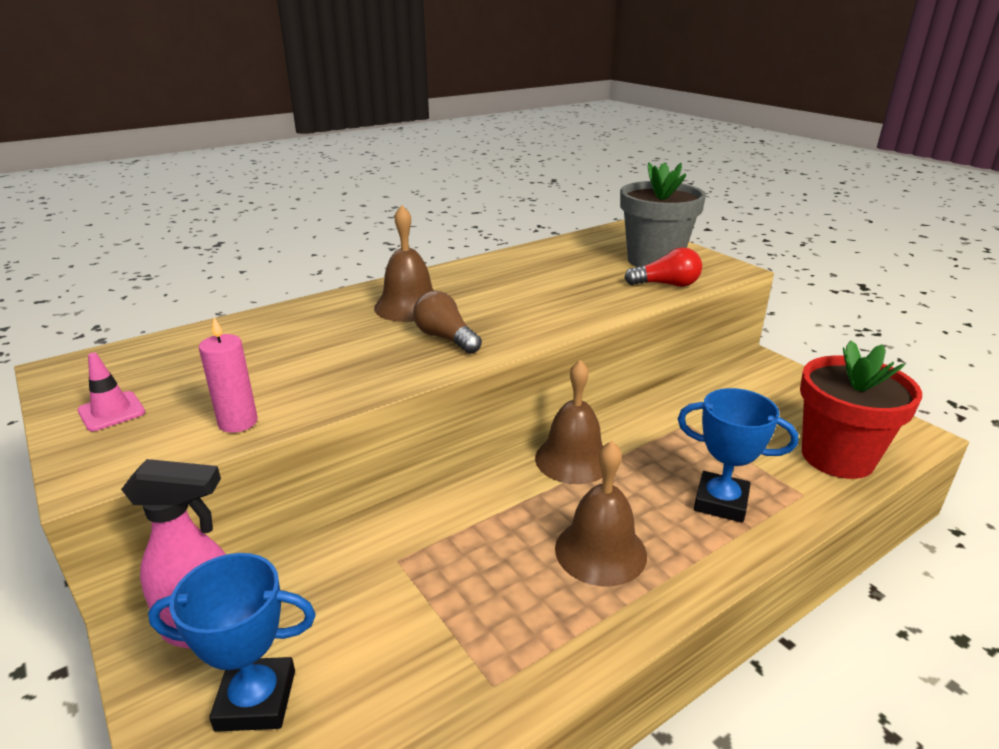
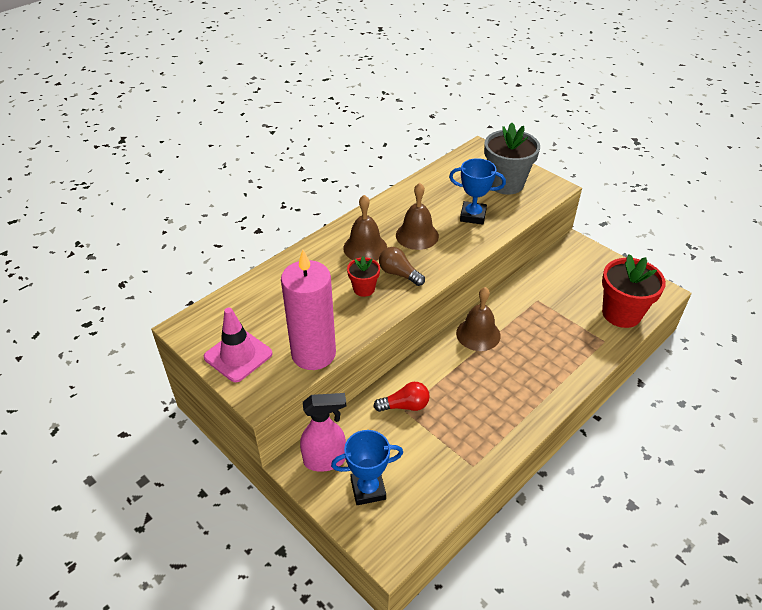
camera: 10 degrees left, 15 degrees up
(111, 411) = (238, 355): pink traffic cone -> pink traffic cone, size x1.77
(238, 422) = (313, 353): pink candle -> pink candle, size x2.16
(378, 350) = (364, 289): none -> red flower pot
(600, 551) = (506, 390): brown bell -> brown bell (417, 235)
(666, 285) = (518, 208): red light bulb -> red light bulb (405, 406)
(721, 502) = (562, 352): blue trophy -> blue trophy (473, 216)

